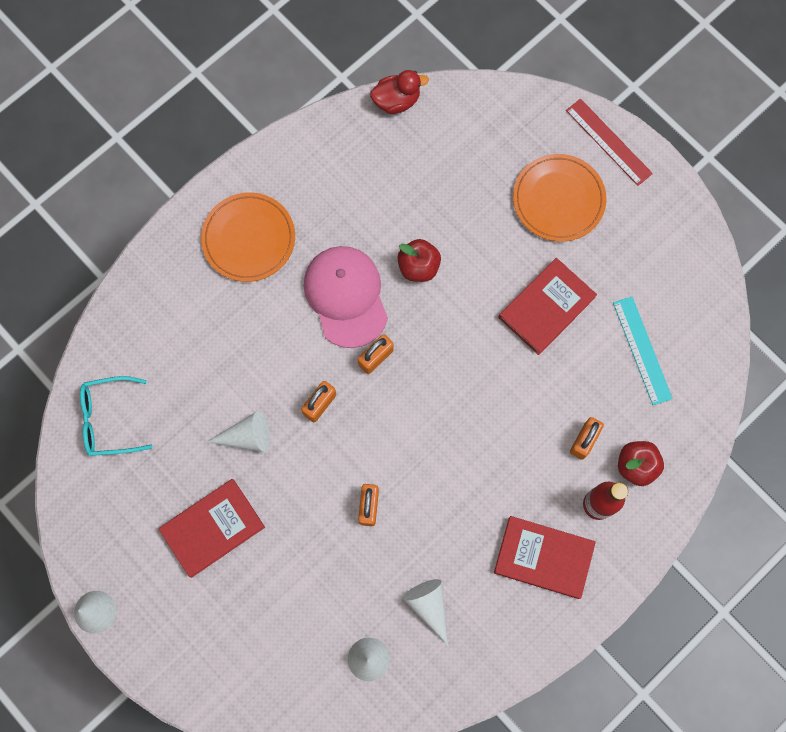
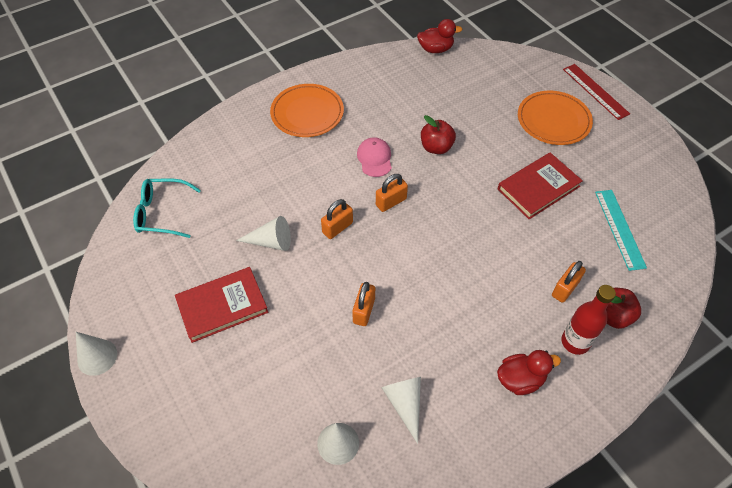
camera: 10 degrees right, 20 degrees down
(346, 296) = (374, 158): pink cap -> pink cap, size x0.55
(543, 557) = (520, 379): red book -> red duck

